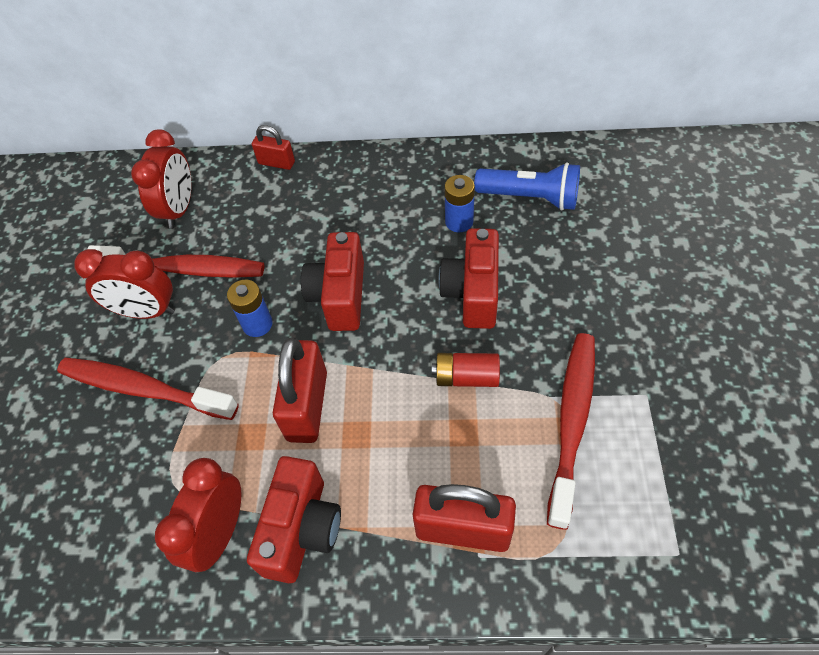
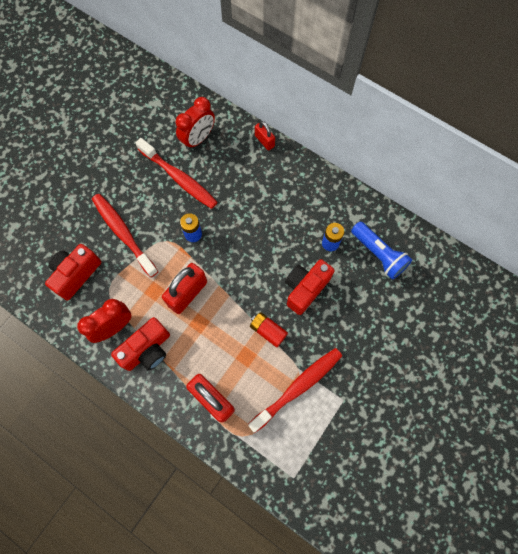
camera: 30 degrees right, 15 degrees up
(146, 312) = (148, 191): red clock -> none
(340, 296) = (241, 245): red camera -> red camera (76, 274)

